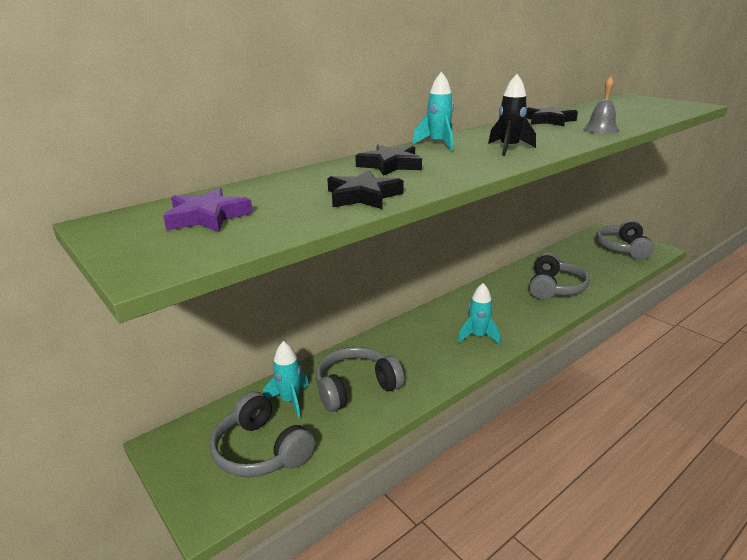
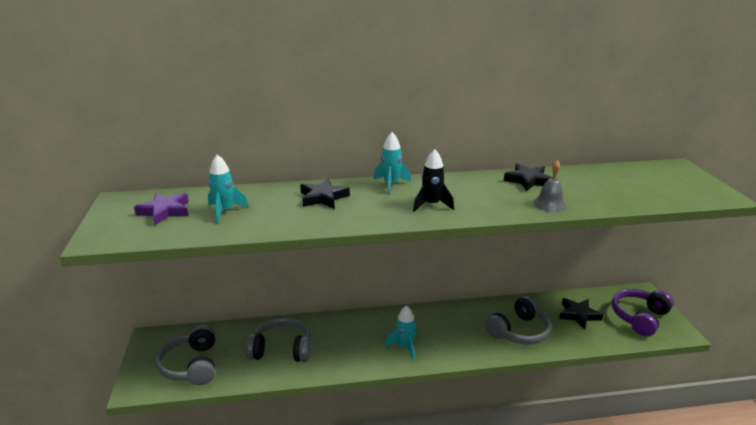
camera: 30 degrees right, 0 degrees up
(290, 400) = (236, 341): turquoise rocket -> turquoise rocket (225, 211)
(363, 196) = (262, 222): black star -> black star (578, 315)
(622, 248) = (639, 317): grey headphones -> purple headphones

